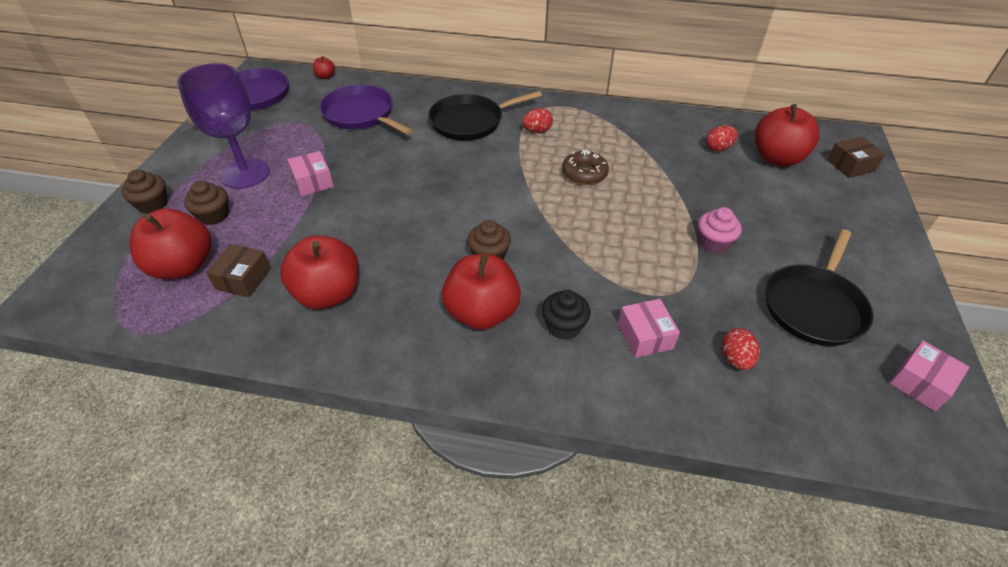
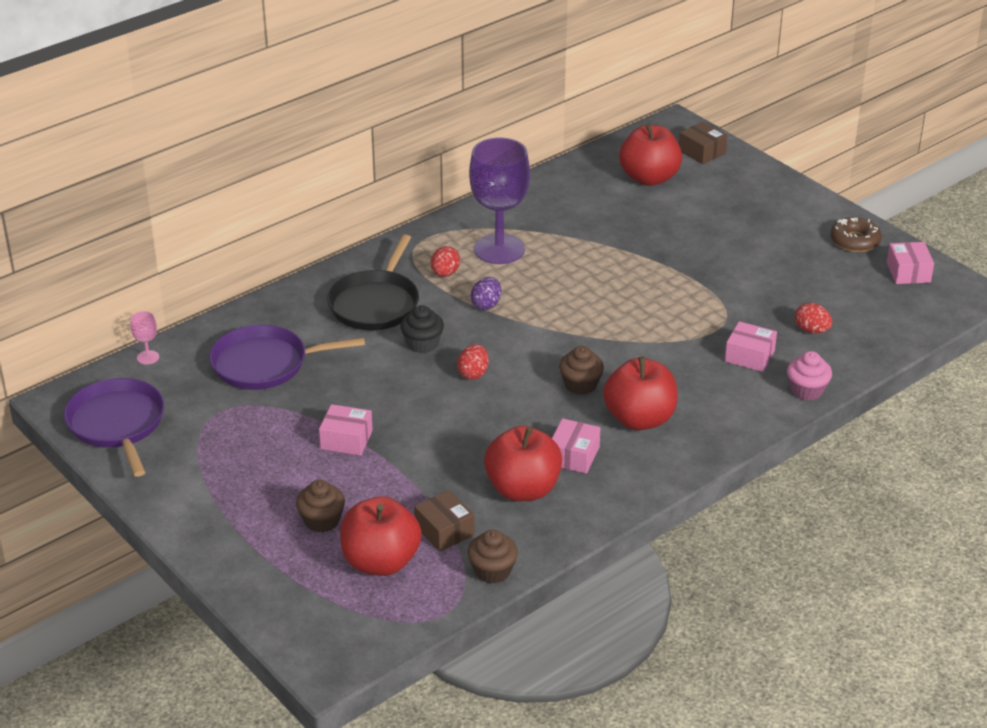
camera: 50 degrees left, 10 degrees down
(153, 204) = (248, 556): brown cupcake -> brown cupcake (492, 571)
(245, 174) = (273, 478): purple goblet -> purple goblet (499, 249)
(325, 77) = (148, 357): red apple -> pink goblet
(396, 299) = (573, 456): none -> pink box
(527, 164) = (486, 305): none -> purple egg
(564, 326) = (698, 387): black cupcake -> black cupcake (422, 343)
(584, 173) = (541, 282): brown donut -> brown donut (855, 241)
(713, 242) = (700, 270): pink cupcake -> pink cupcake (807, 390)
(718, 148) = (600, 196): red egg -> red egg (473, 373)
(814, 306) = (808, 268): black pan -> none
(850, 165) = (702, 152): brown box -> brown box turned 60 degrees counterclockwise

